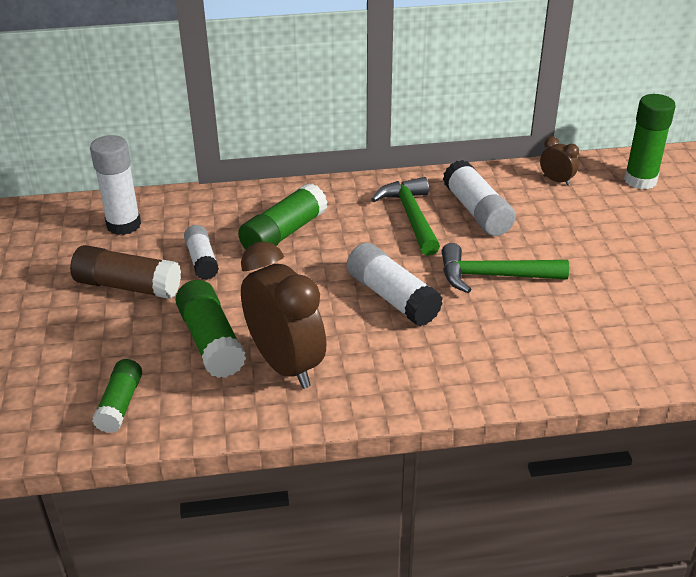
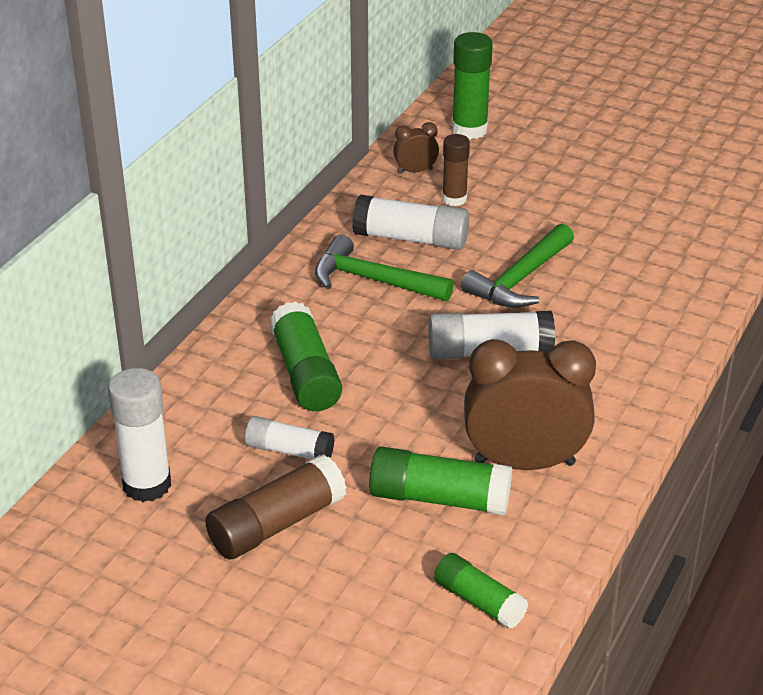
camera: 55 degrees left, 0 degrees up
(548, 209) = (454, 199): none -> brown glue stick

